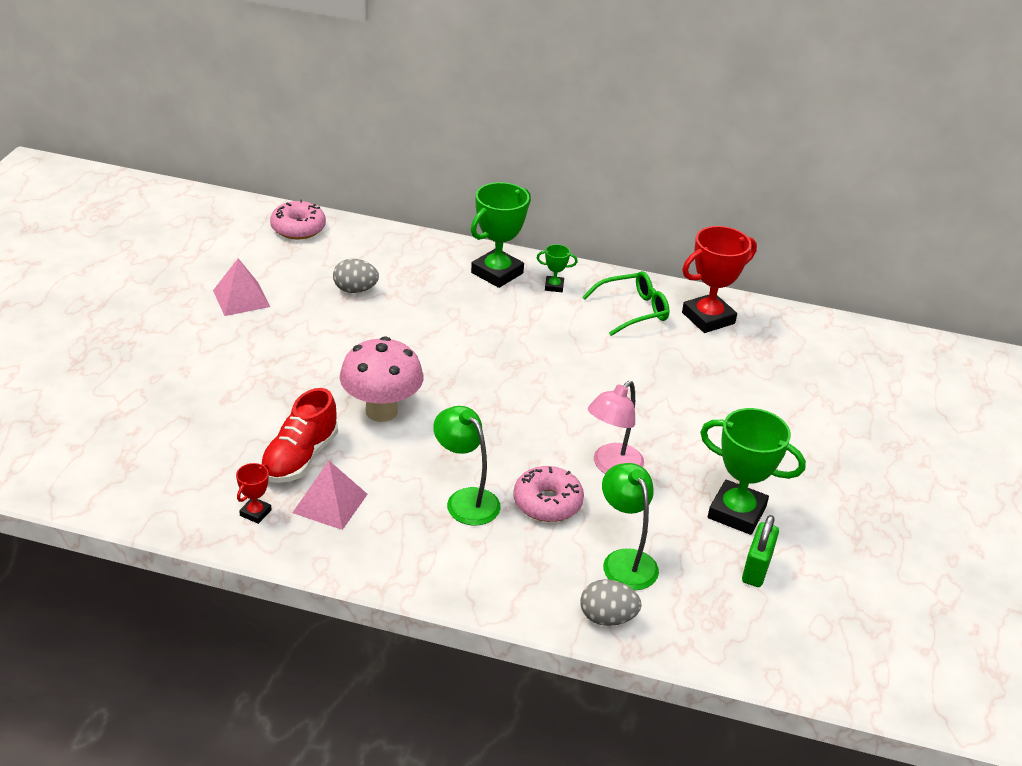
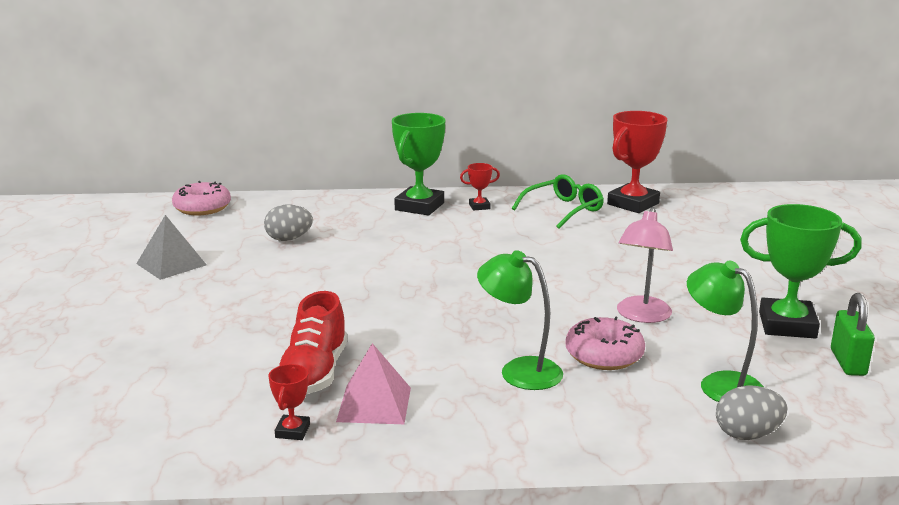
camera: 15 degrees left, 15 degrees down
(241, 298) = (171, 264): pink pyramid -> grey pyramid
(381, 411) = (378, 319): pink mushroom -> none
(554, 286) = (479, 206): green trophy -> red trophy

